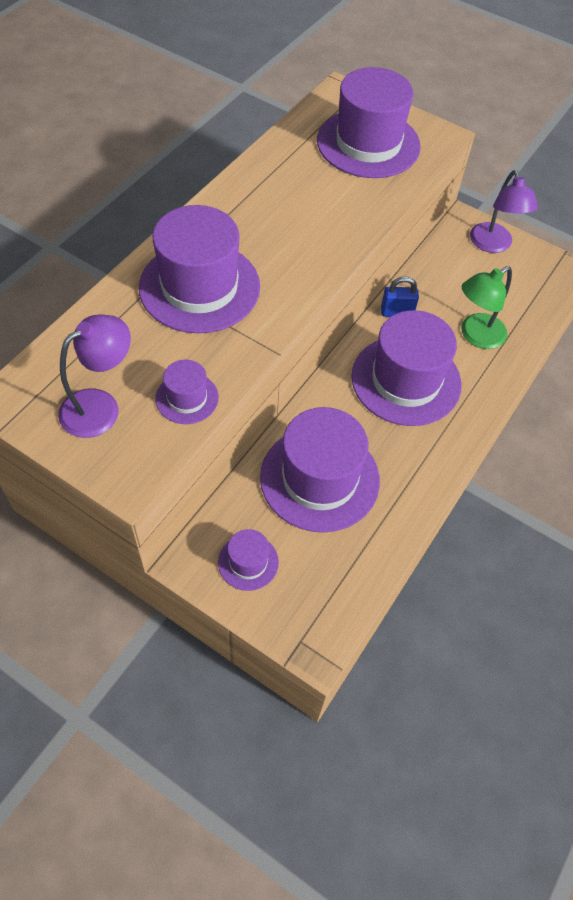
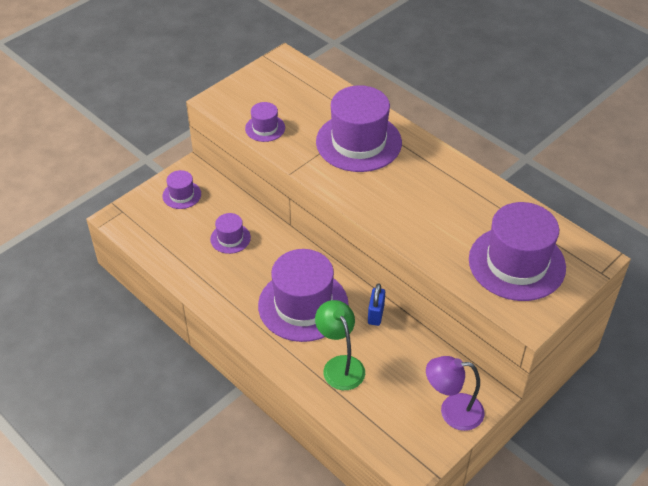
camera: 105 degrees right, 10 degrees down
(100, 406) = (269, 93): purple lamp -> none
(319, 478) = (230, 238): purple hat -> purple hat, size x0.47

